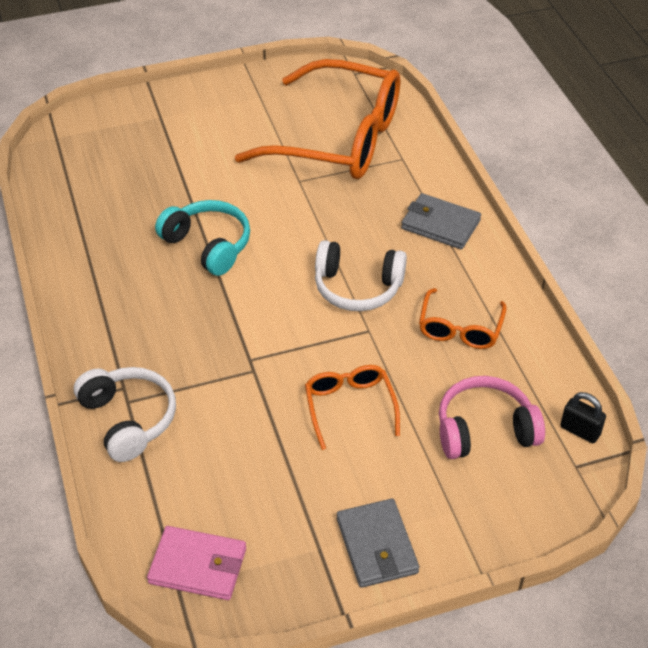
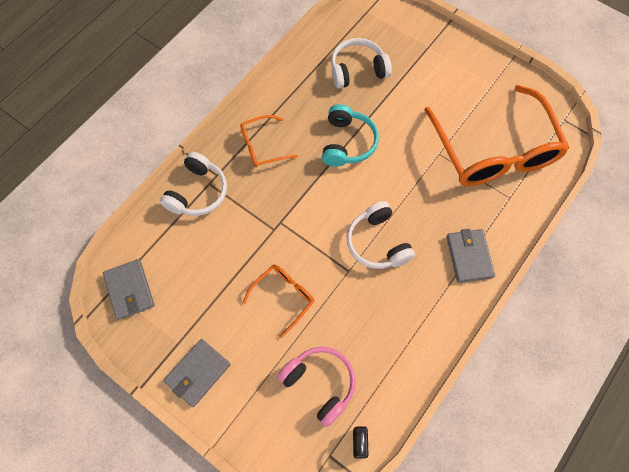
camera: 55 degrees right, 20 degrees up
(124, 186) = (357, 70): none -> white headphones
(198, 566) = (130, 290): pink wallet -> grey wallet
(460, 328) = (389, 322): orange glasses -> orange glasses (262, 146)

